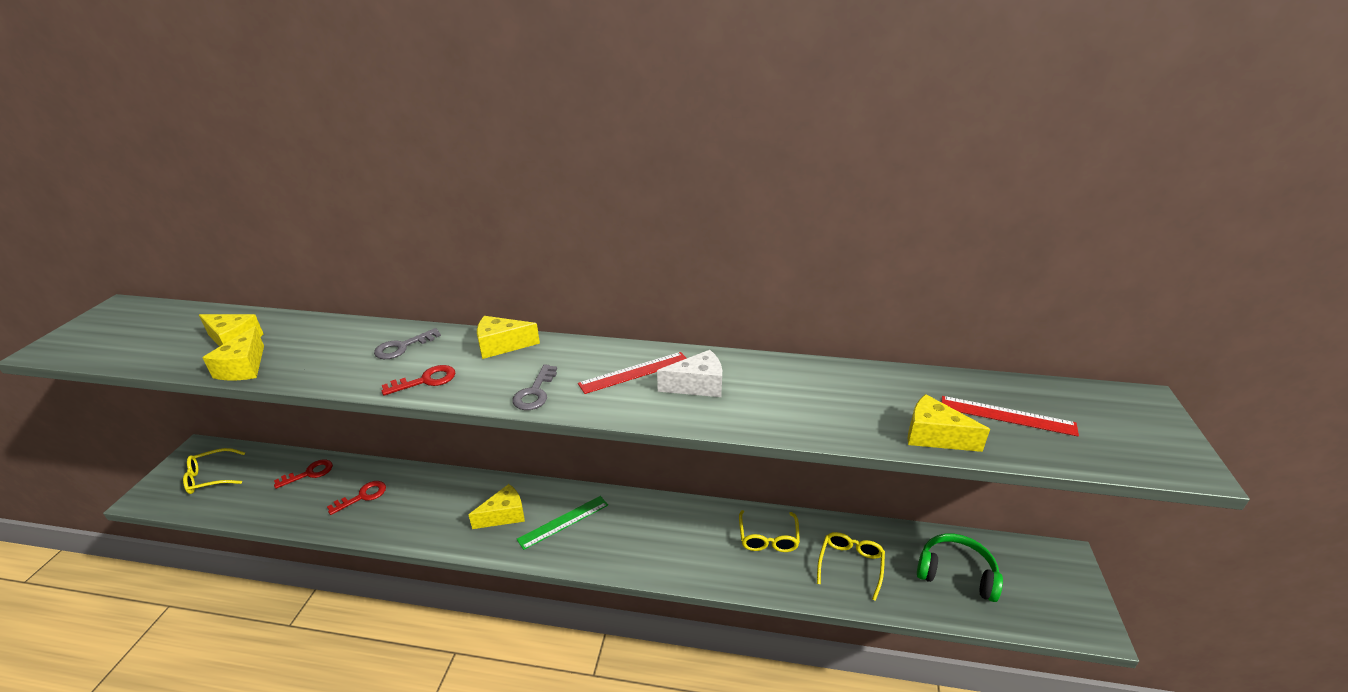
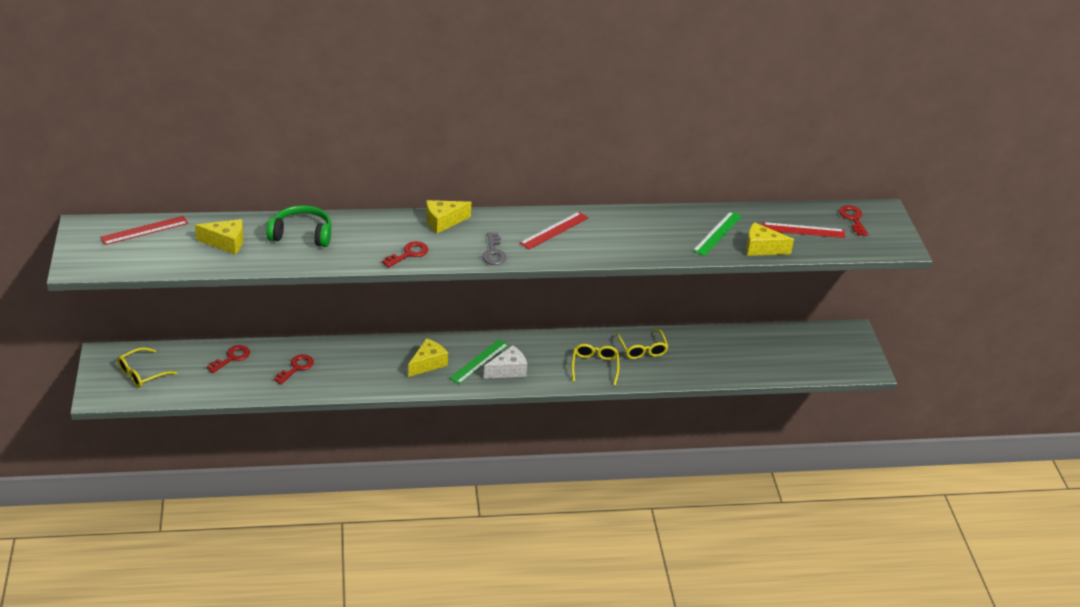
camera: 20 degrees left, 5 degrees up
(170, 318) = (144, 230): none -> red ruler
(244, 367) = (259, 261): yellow cheese -> none
(402, 347) = (367, 232): grey key -> none
(697, 385) = (602, 234): white cheese -> white cheese (508, 370)
(850, 565) = (706, 357): yellow glasses -> yellow glasses (594, 366)
(867, 404) = (717, 233): none -> green ruler
(956, 573) = (780, 352): green headphones -> green headphones (302, 234)
(1091, 408) = (853, 219): none -> red key

